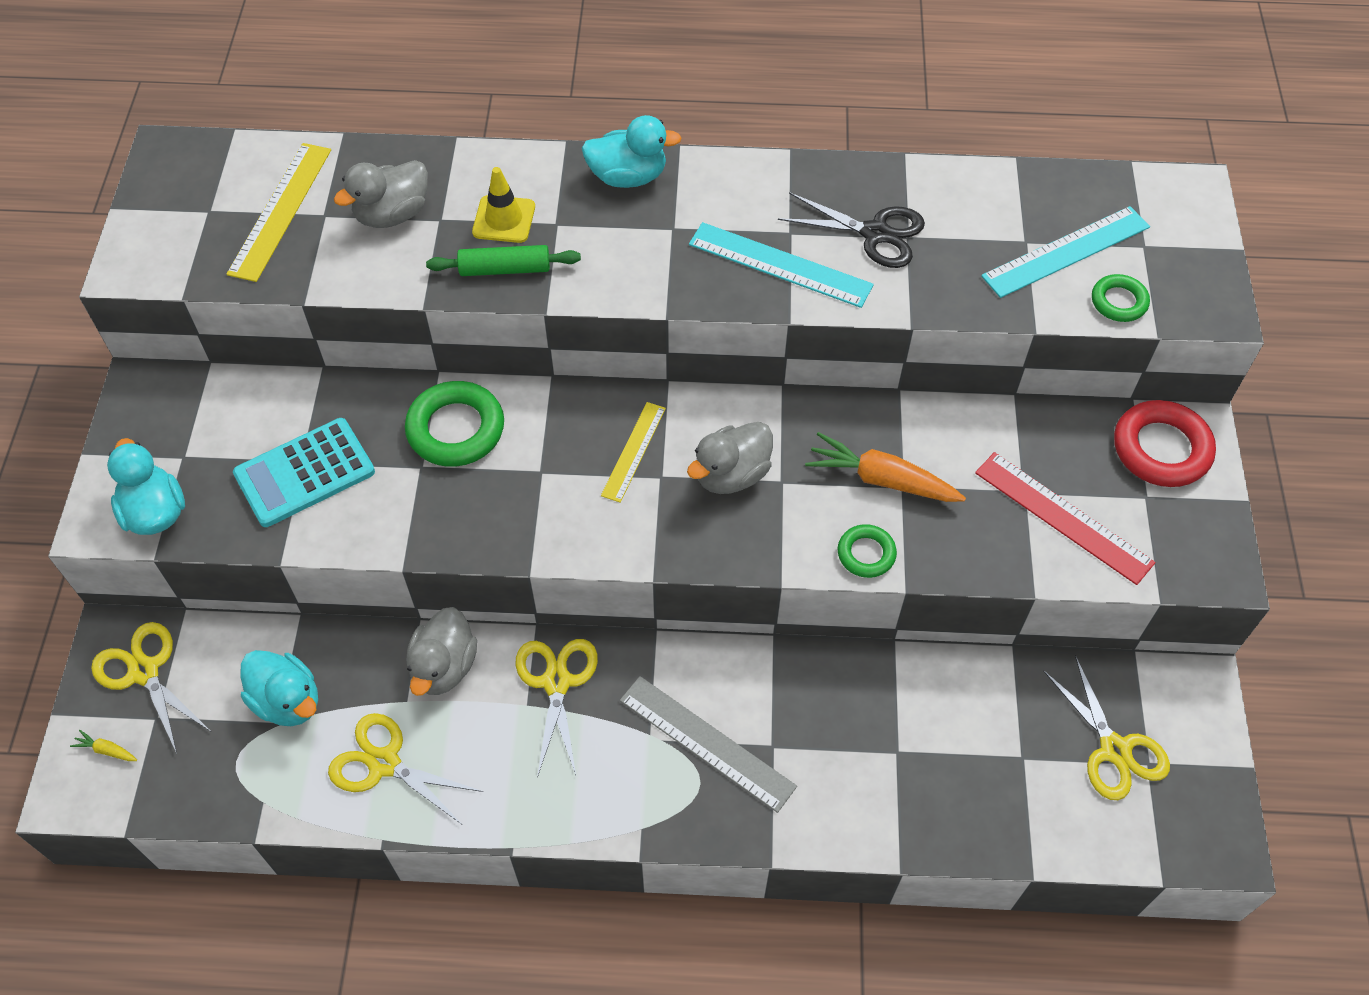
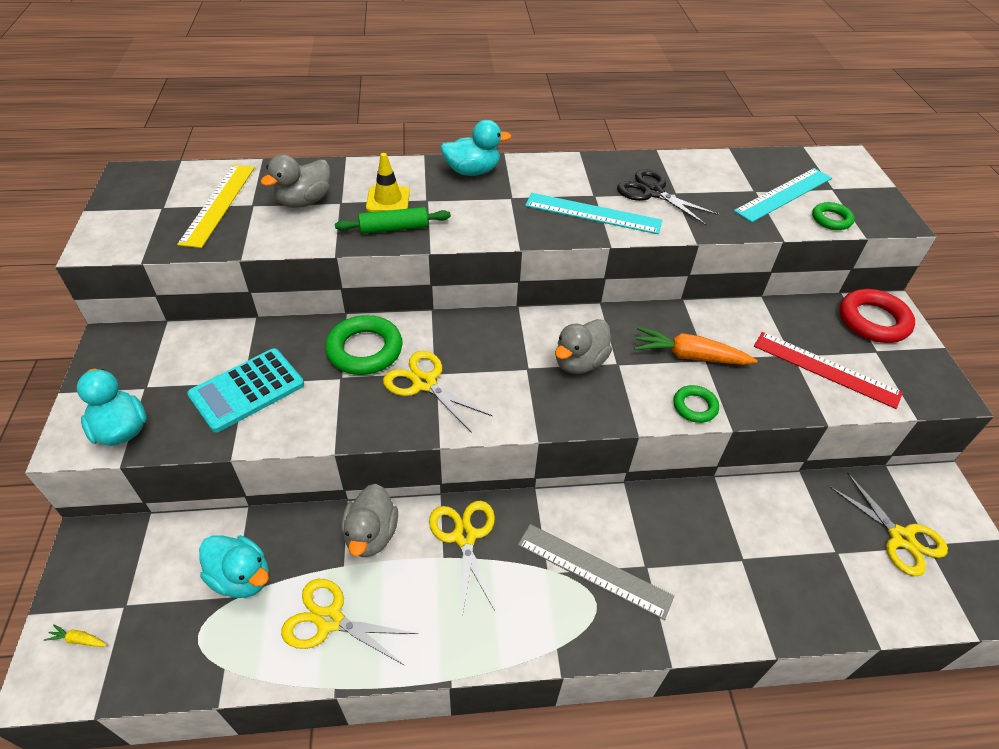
camera: 10 degrees left, 10 degrees down
(144, 671) = (114, 567): yellow scissors -> yellow scissors (424, 383)
(634, 451) = (503, 353): yellow ruler -> none
(875, 234) = (652, 192): black scissors -> black scissors turned 150 degrees counterclockwise

